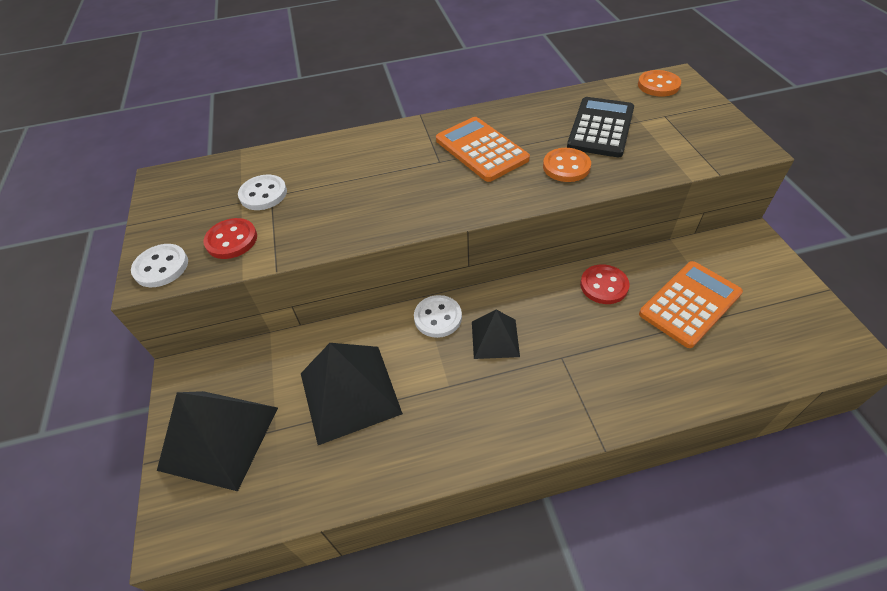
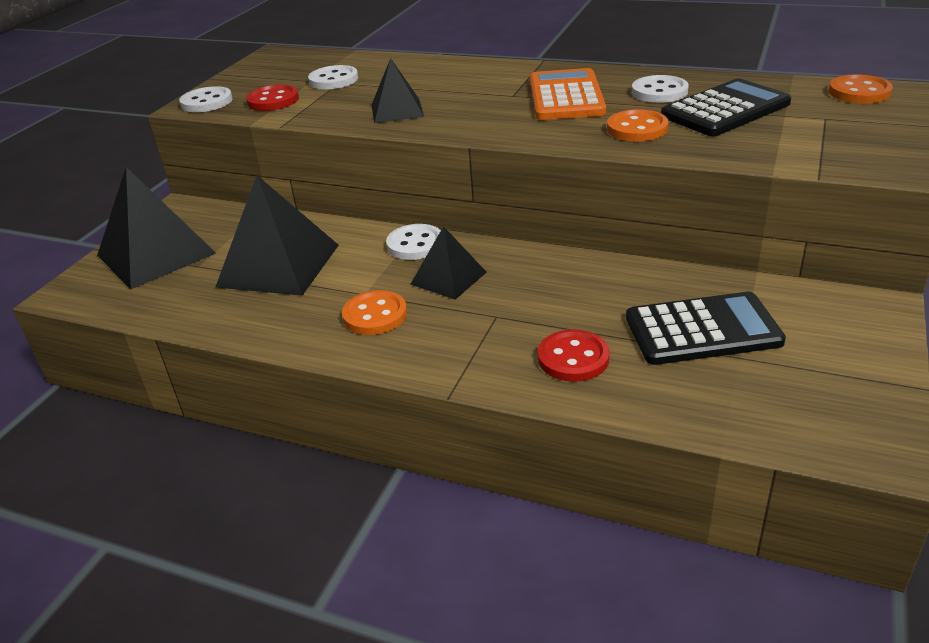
camera: 35 degrees right, 15 degrees down
(364, 211) = (397, 110): none -> black pyramid
(479, 403) = (375, 315): none -> orange button
(540, 123) = (659, 92): none -> white button
(604, 285) = (617, 280): red button -> red button (573, 358)
(689, 304) = (702, 330): orange calculator -> black calculator

